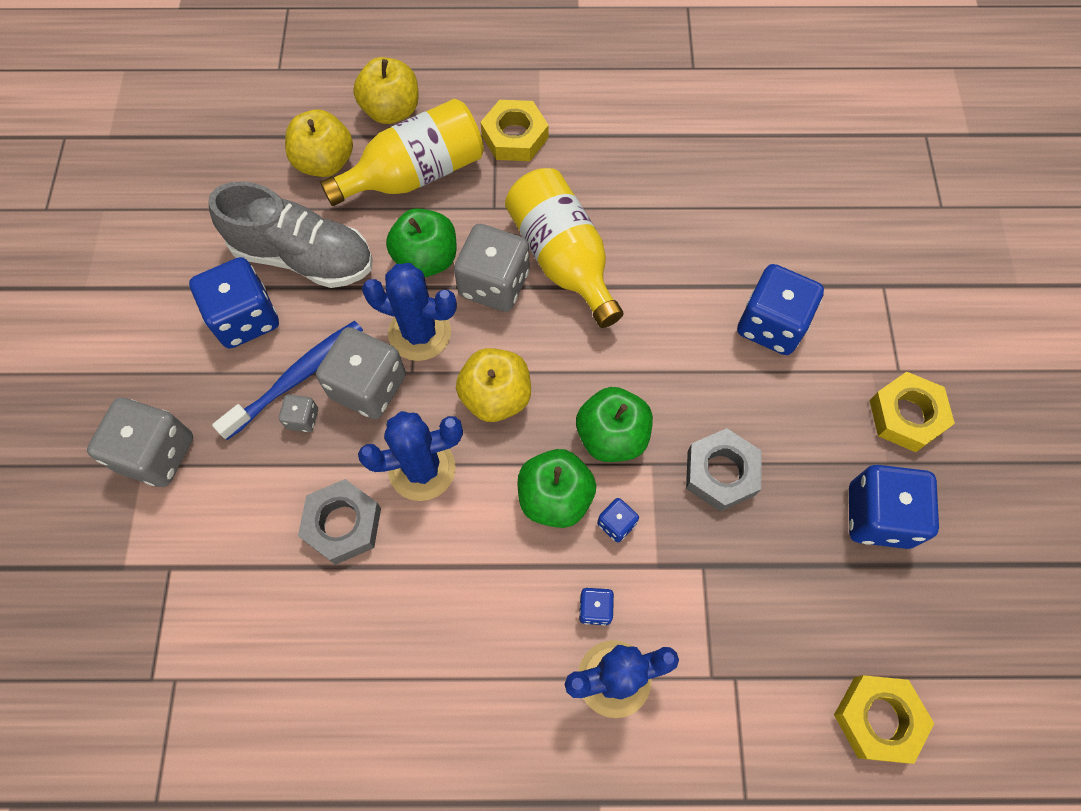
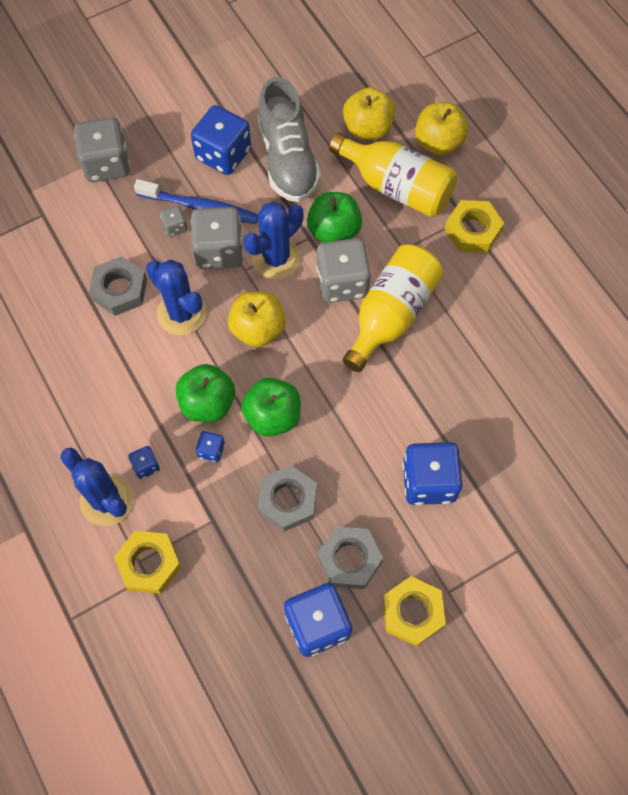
camera: 60 degrees right, 0 degrees up
(419, 333) = (276, 258): blue cactus -> blue cactus turned 60 degrees clockwise
(820, 446) = (349, 559): none -> grey nut
(878, 719) = (167, 684): yellow nut -> yellow nut (149, 564)

